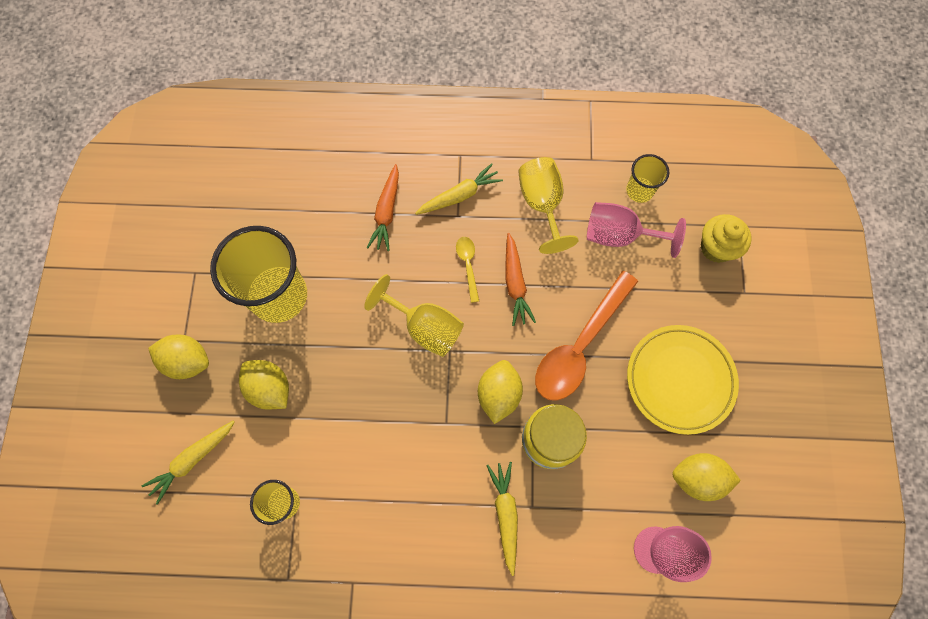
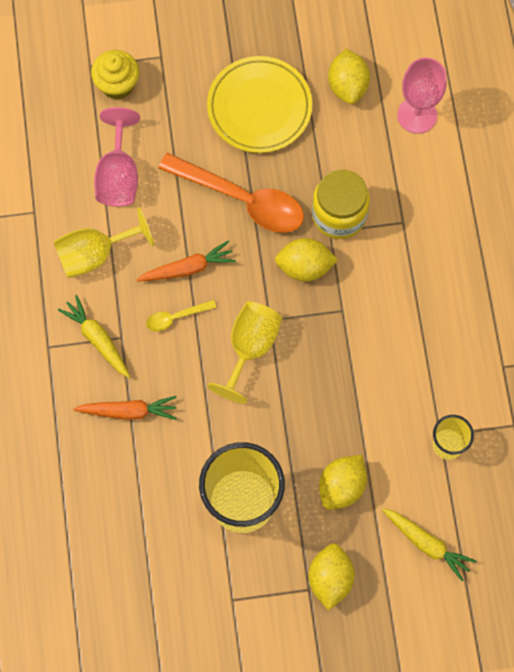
camera: 100 degrees left, 0 degrees up
(505, 514) = (414, 244): yellow carrot -> none
(639, 191) = (64, 161): yellow cup -> none

